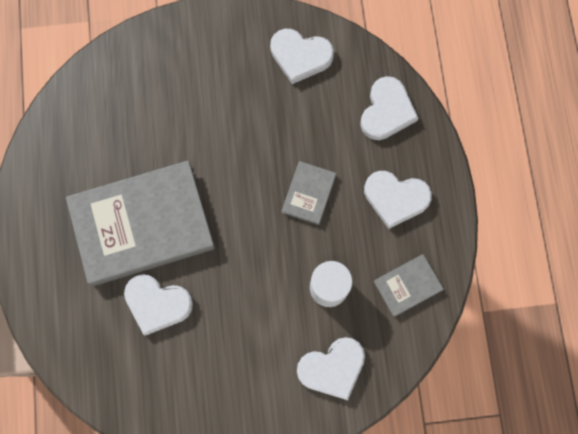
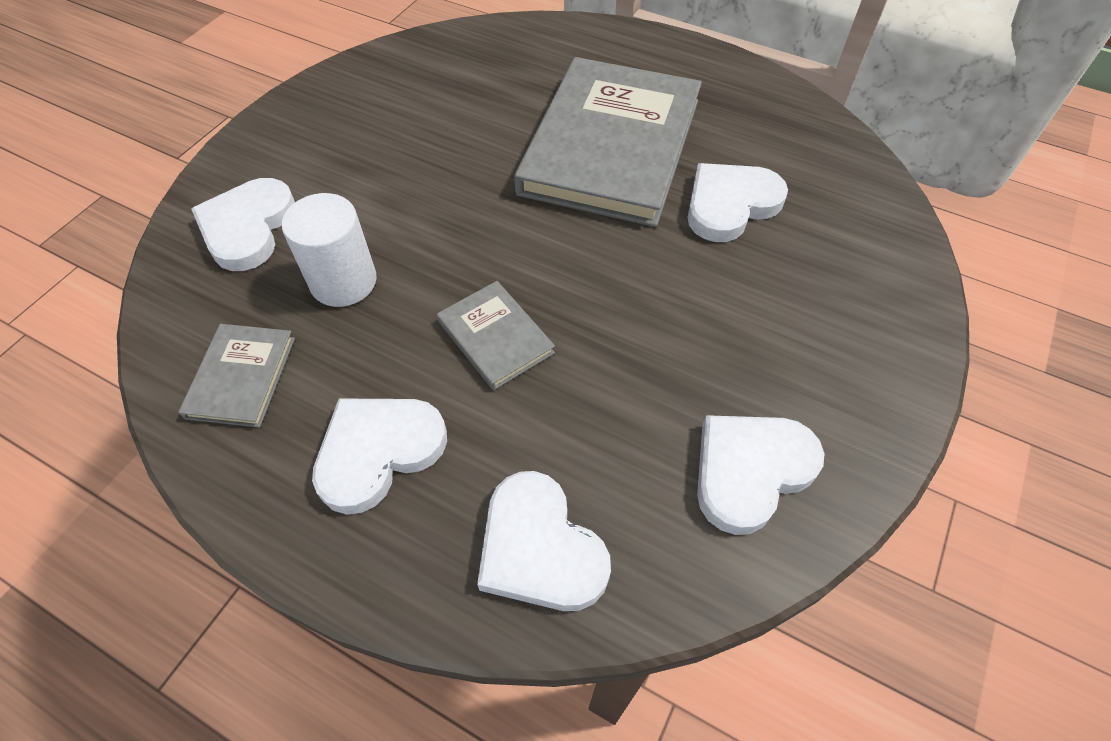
camera: 125 degrees right, 20 degrees down
(157, 304) = (499, 116): white heart -> white heart (730, 204)

